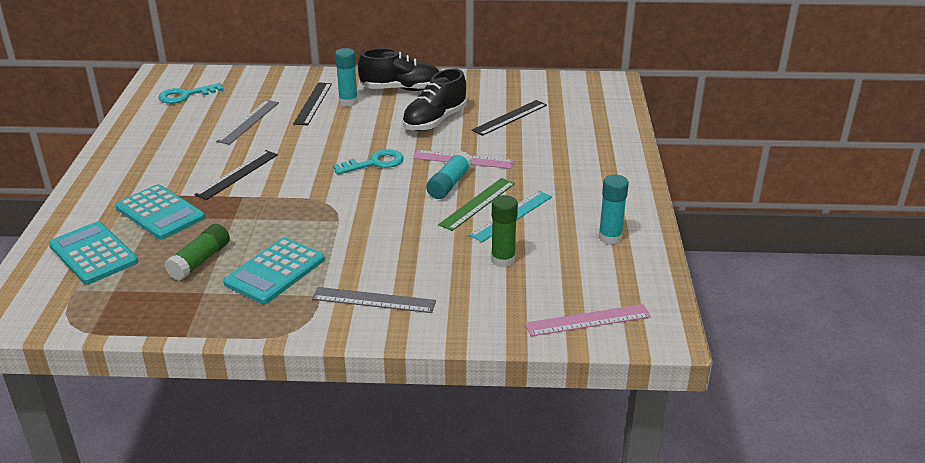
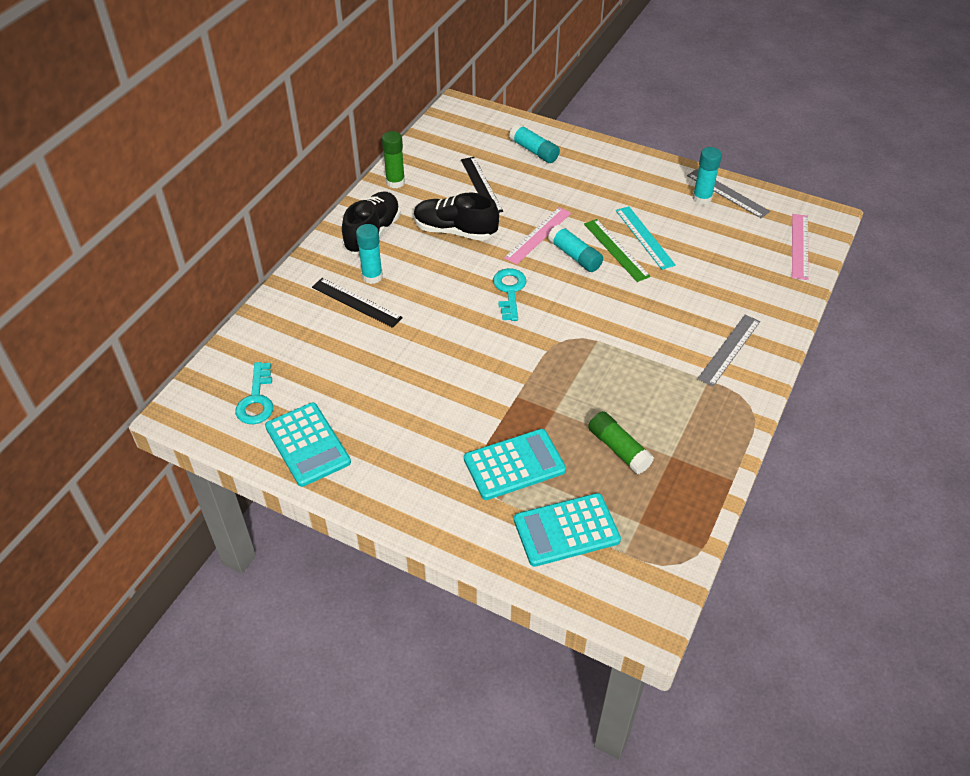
camera: 65 degrees left, 15 degrees up
(237, 174) = (471, 391): black ruler -> none
(249, 122) = (362, 360): grey ruler -> grey ruler (727, 193)
(275, 271) = (660, 401): turquoise calculator -> turquoise calculator (307, 444)
(435, 121) = (455, 231): black shoe -> black shoe turned 135 degrees clockwise
(503, 260) = (705, 262): green glue stick -> green glue stick (395, 182)
(587, 130) = (534, 151): none -> turquoise glue stick

